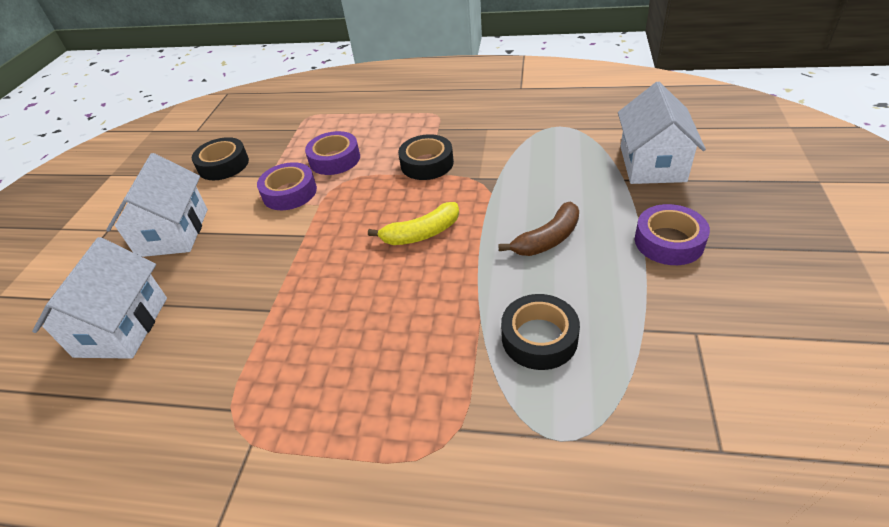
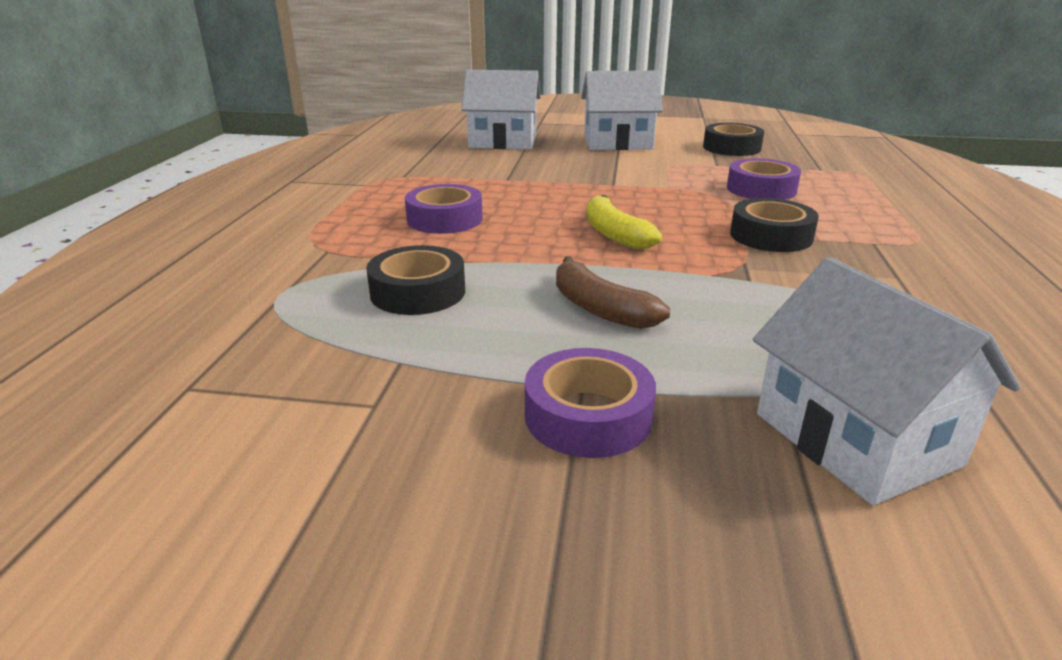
camera: 85 degrees right, 15 degrees down
(289, 192) = (687, 174): purple tape -> purple tape (444, 219)
(652, 164) = (855, 439): white house -> white house turned 60 degrees clockwise

